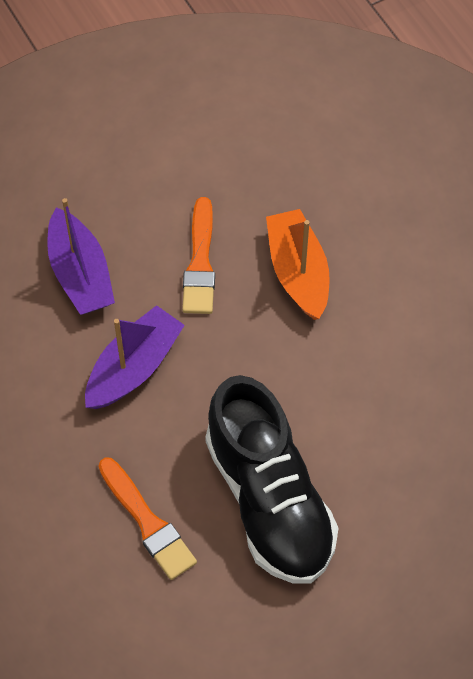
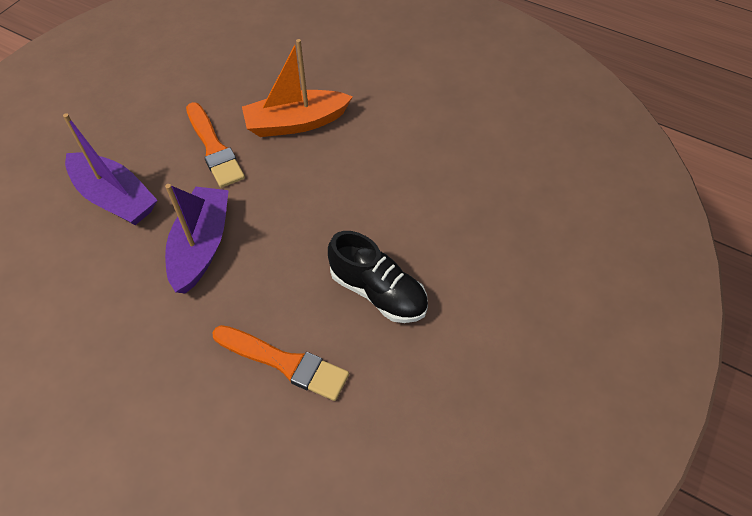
camera: 30 degrees left, 5 degrees down
(269, 500) = (378, 292): black shoe -> black shoe, size x0.58
(298, 272) = (296, 123): orange boat -> orange boat turned 60 degrees counterclockwise

